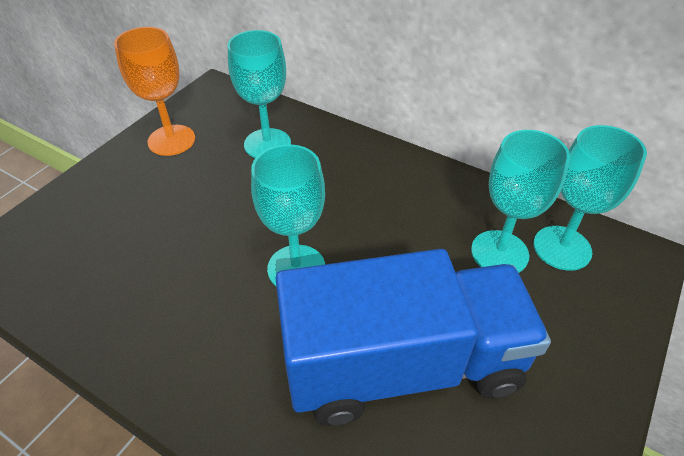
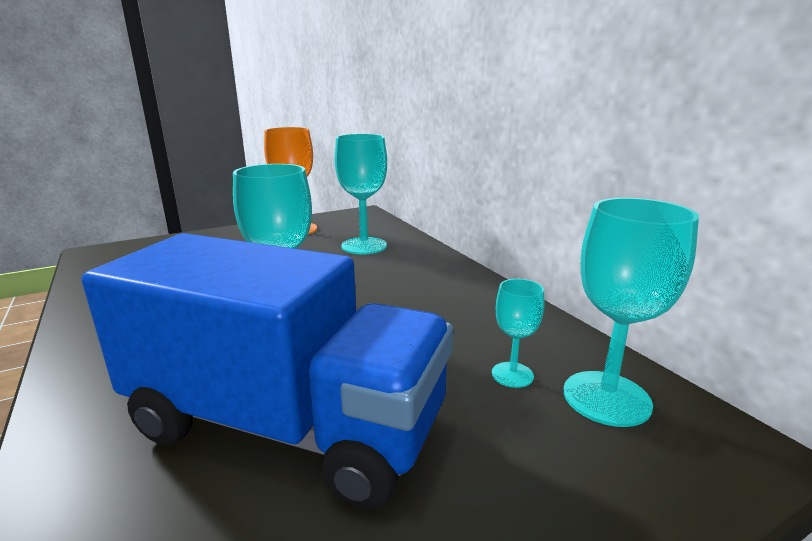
camera: 30 degrees right, 25 degrees down
(499, 253) = (512, 375): turquoise goblet -> turquoise goblet, size x0.53

